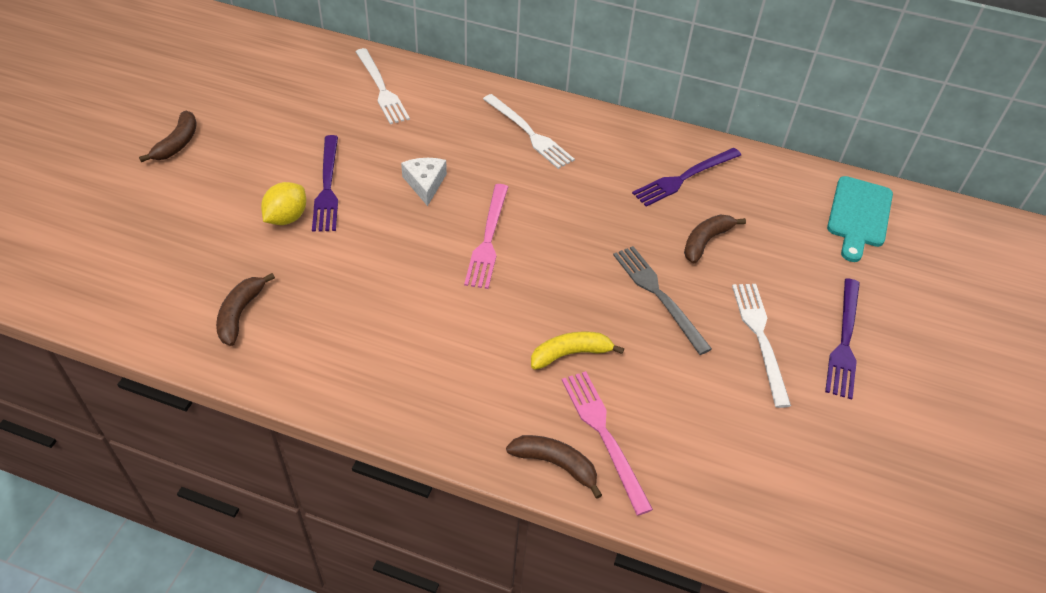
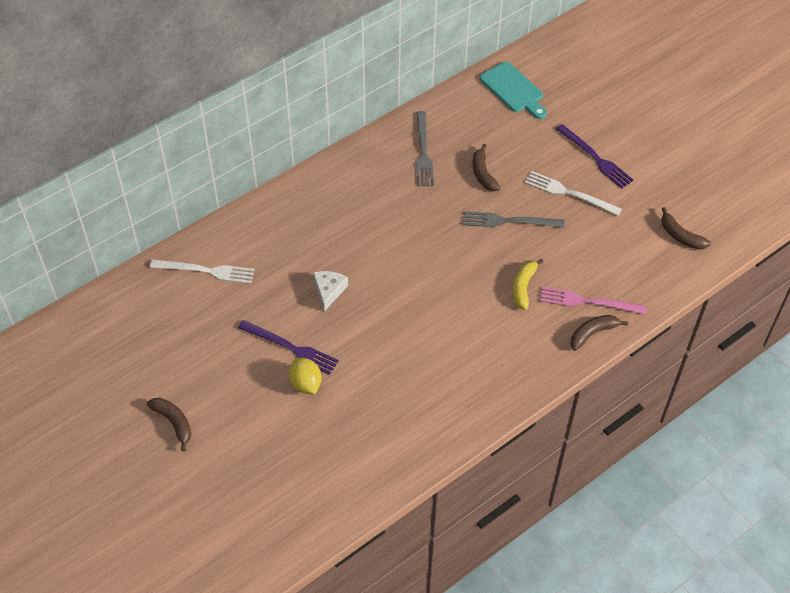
camera: 55 degrees left, 5 degrees up
(240, 314) = (379, 443): brown banana -> brown banana (680, 236)
(425, 184) = (329, 291): white cheese -> white cheese turned 75 degrees clockwise
(488, 239) = (405, 281): pink fork -> none
(529, 133) = (321, 209): white fork -> none
(684, 178) = (423, 152): purple fork -> grey fork

